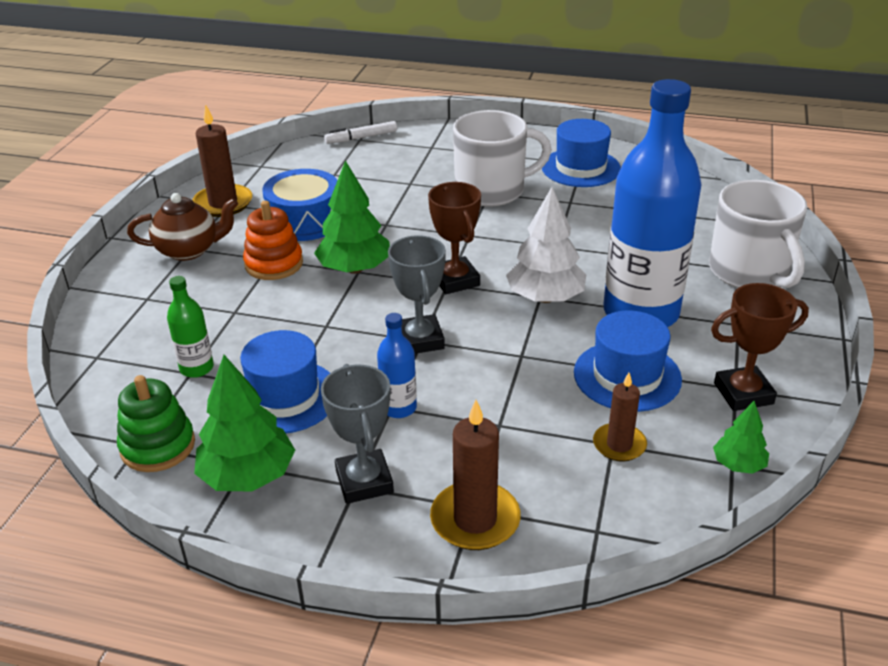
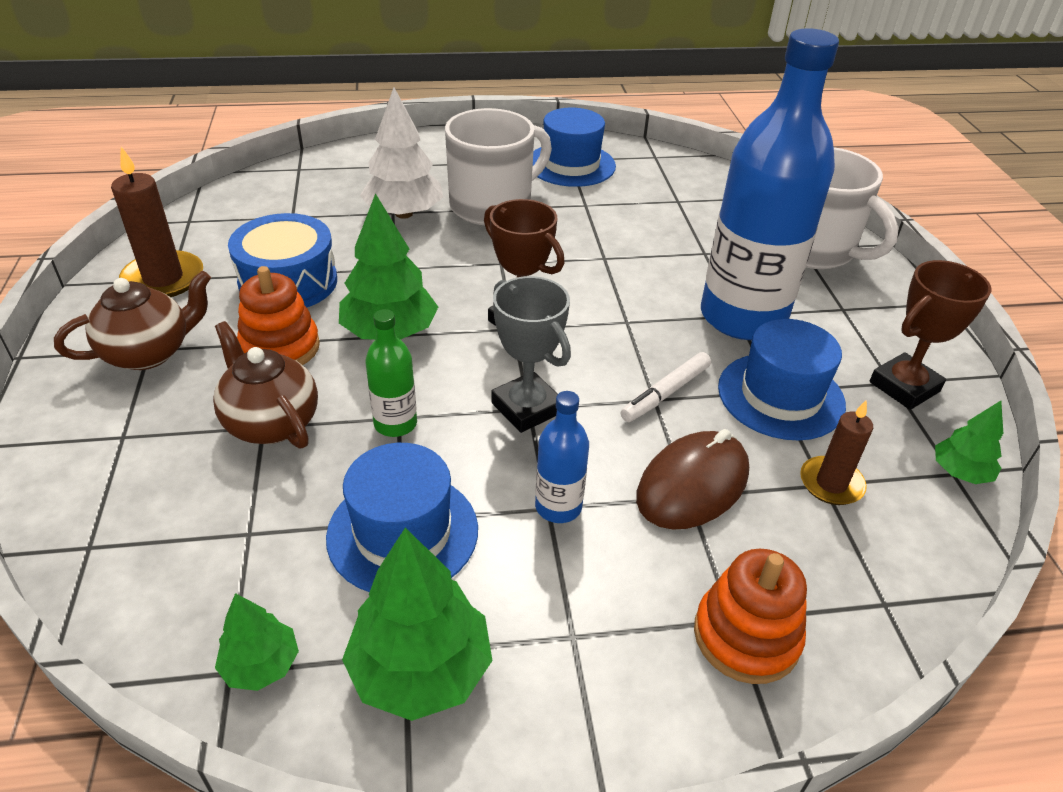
camera: 25 degrees left, 5 degrees up
(158, 446) = (261, 665): green stacking toy -> green tree
(196, 368) = (254, 523): green bottle -> green bottle (395, 424)
(241, 310) = (271, 422): none -> brown teapot
(361, 138) = (299, 166): white marker -> white marker (665, 393)
(364, 481) = (580, 626): grey trophy -> none
(475, 519) = (746, 636): brown candle -> orange stacking toy
(507, 418) = (692, 485): none -> brown mouse
(545, 298) = (633, 322): white tree -> white tree (404, 214)

